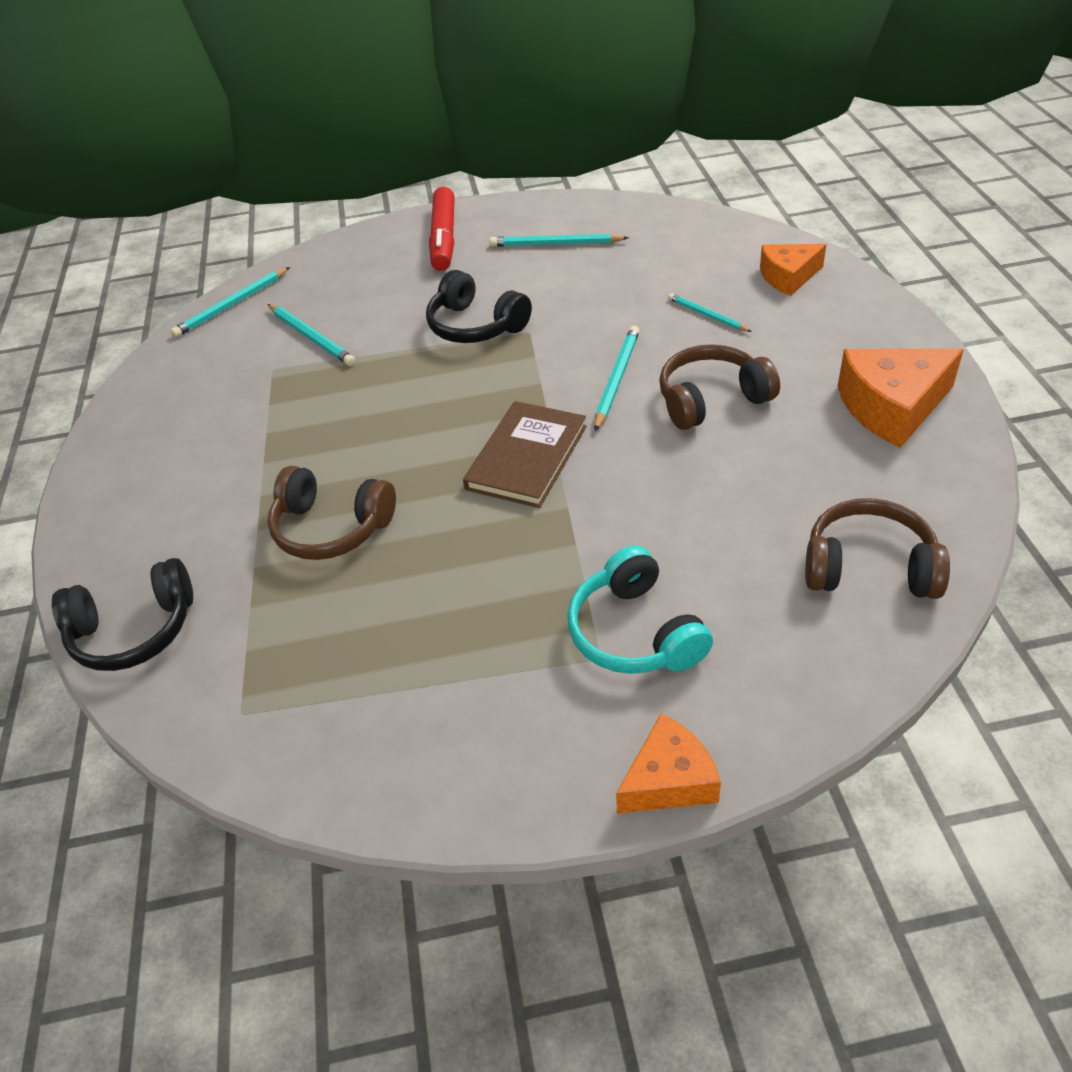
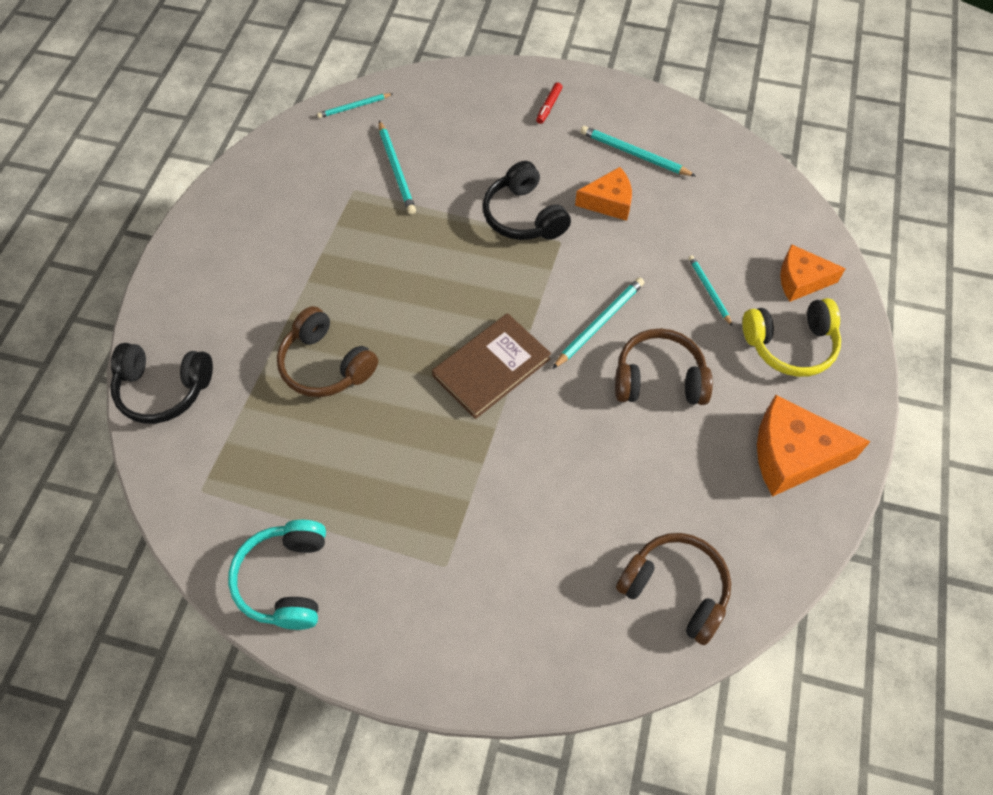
camera: 20 degrees right, 15 degrees up
(232, 305) = (354, 107): turquoise pencil -> turquoise pencil, size x0.65
(444, 239) = (549, 106): red marker -> red marker, size x0.45
(635, 632) = (480, 559): turquoise headphones -> turquoise headphones (286, 580)
(669, 780) = (436, 682): orange cheese -> orange cheese (608, 202)
(818, 326) = (790, 345): none -> yellow headphones

